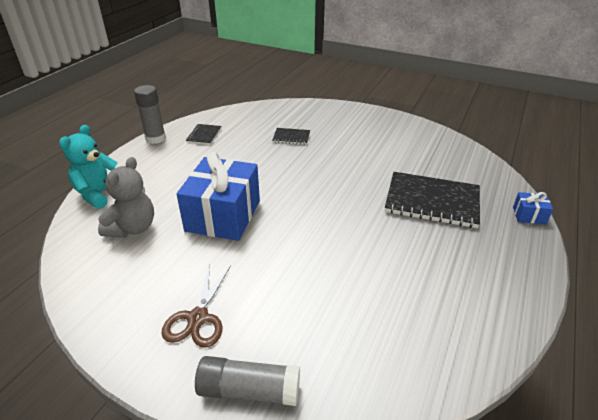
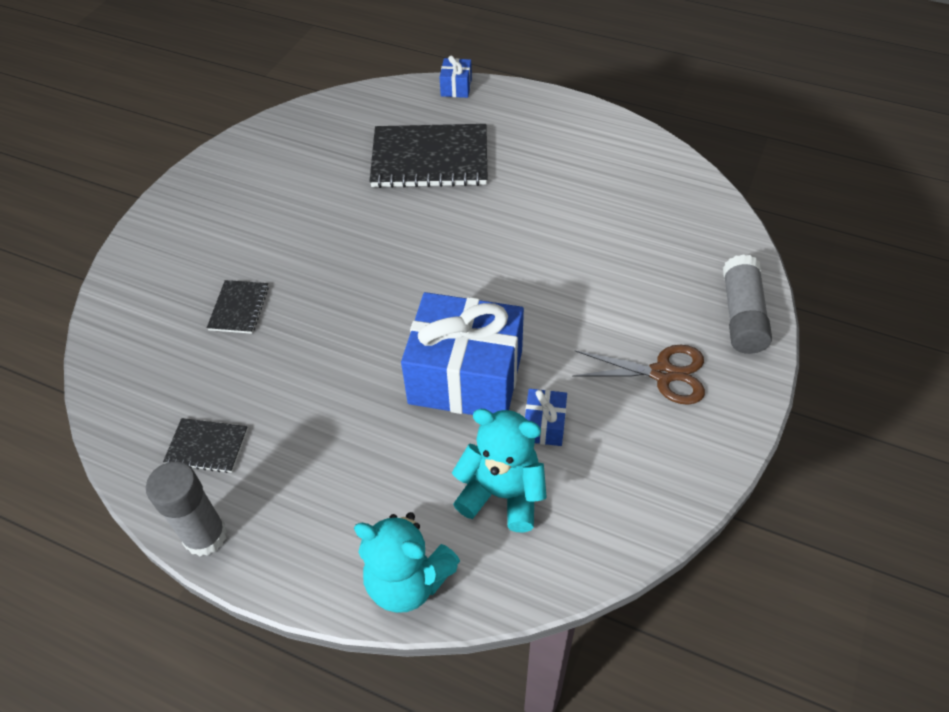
camera: 90 degrees left, 15 degrees up
(132, 228) = (502, 494): grey teddy bear -> turquoise teddy bear
(174, 248) = (544, 425): none -> blue gift
(432, 201) = (430, 159): black notebook -> black notebook turned 75 degrees clockwise

